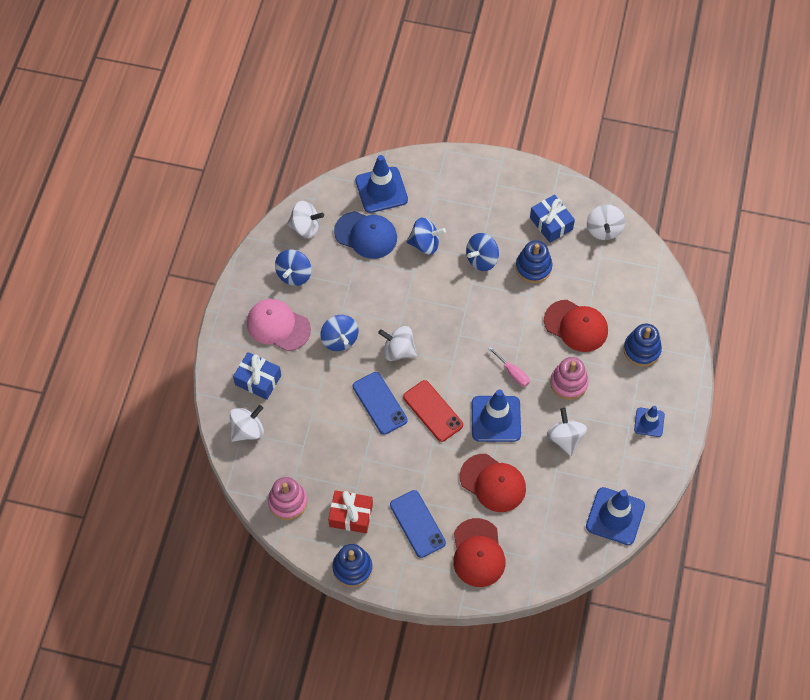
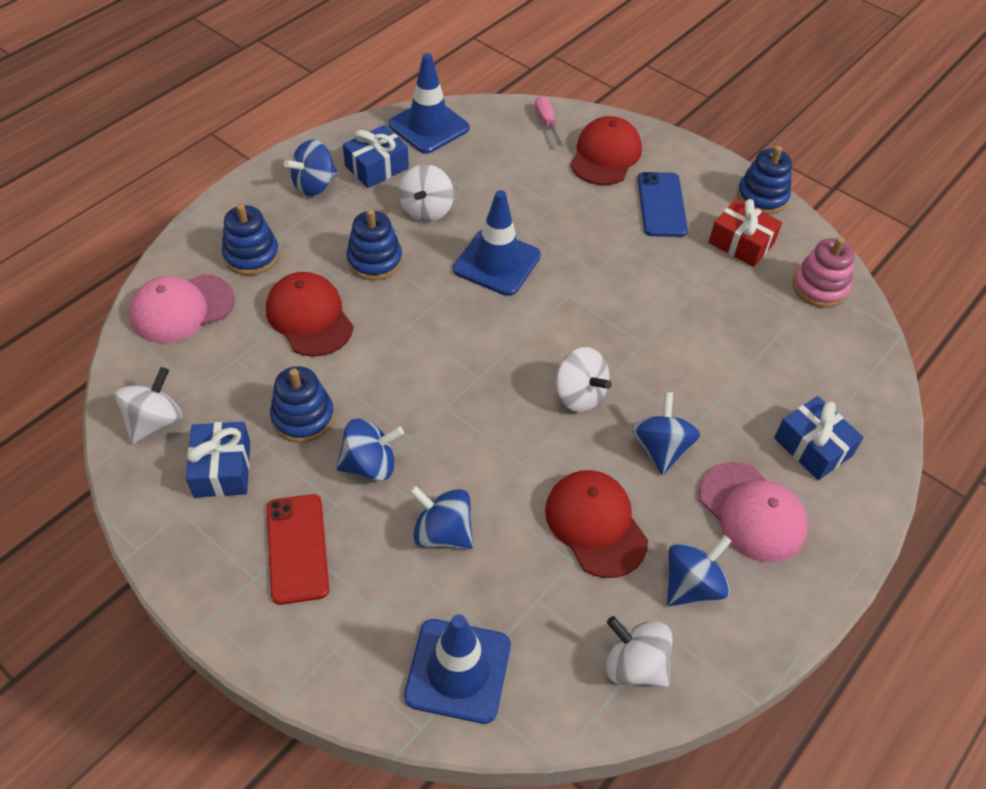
camera: 155 degrees left, 10 degrees down
(247, 430) = (850, 389): white spinning top -> none
(366, 235) = (533, 596): blue cap -> none
(379, 403) = (642, 342): blue phone -> none
(432, 411) = (574, 304): red phone -> red phone (297, 548)
(493, 483) = (546, 205): red cap -> red cap (595, 524)
(512, 373) = (438, 301): pink screwdriver -> pink screwdriver (546, 122)
(568, 383) = (375, 260): pink stacking toy -> blue stacking toy
(622, 459) = (376, 167): none -> blue gift
(648, 296) = (182, 309): none -> pink cap
(649, 422) = (314, 185): blue traffic cone -> blue spinning top

